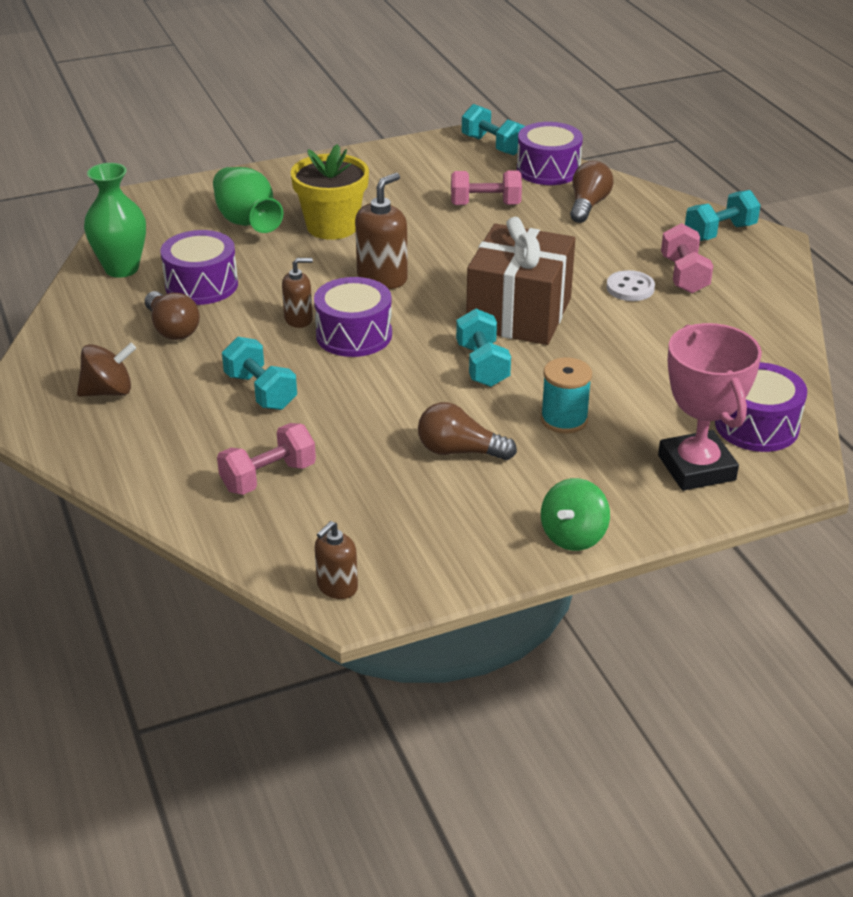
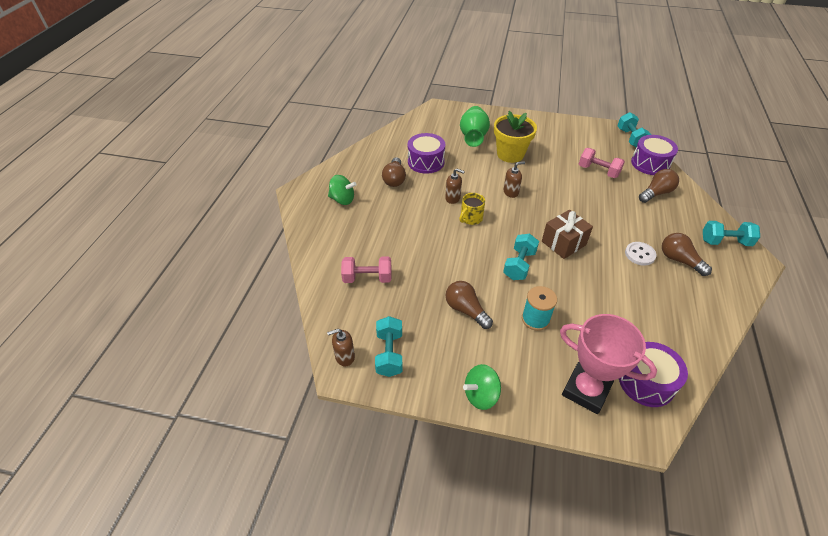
camera: 35 degrees right, 10 degrees up
(109, 391) = (342, 199): brown spinning top -> green spinning top
(121, 268) = (400, 140): green vase -> none
(261, 391) = (403, 229): turquoise dumbbell -> turquoise dumbbell (389, 354)
(354, 335) = (471, 218): purple drum -> yellow mug
(382, 278) = (511, 192): brown soap dispenser -> brown soap dispenser, size x0.62
(519, 314) = (563, 243): brown gift -> brown gift, size x0.62
(684, 275) = (679, 260): pink dumbbell -> brown light bulb
(696, 468) = (586, 390): pink trophy -> pink trophy turned 75 degrees counterclockwise

